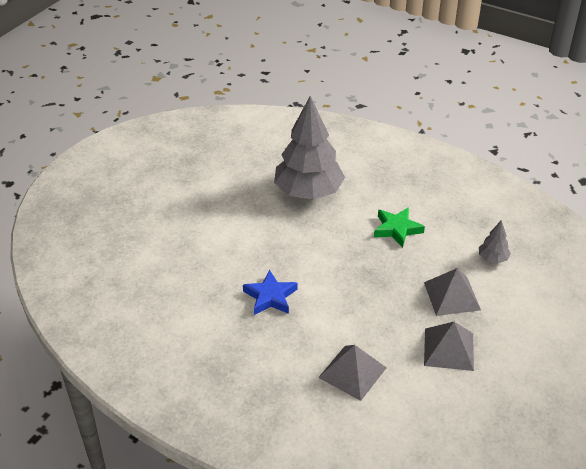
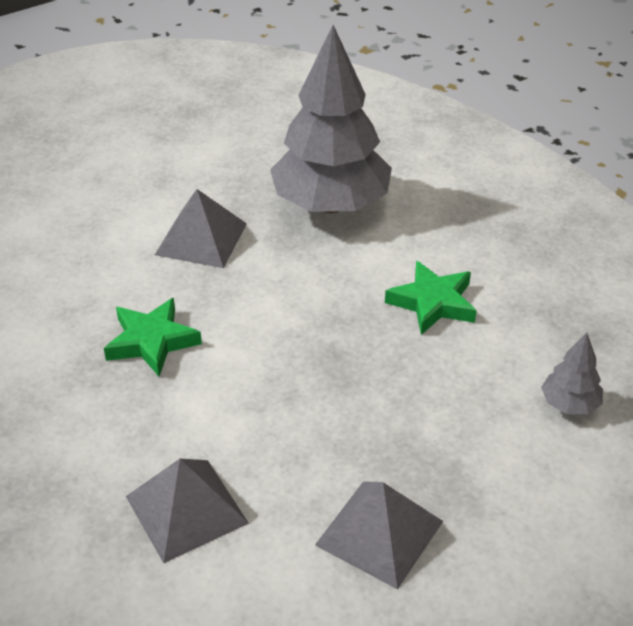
camera: 25 degrees right, 0 degrees up
(270, 296) = (152, 341): blue star -> green star
(451, 296) = (450, 442): grey pyramid -> grey pyramid (201, 239)

